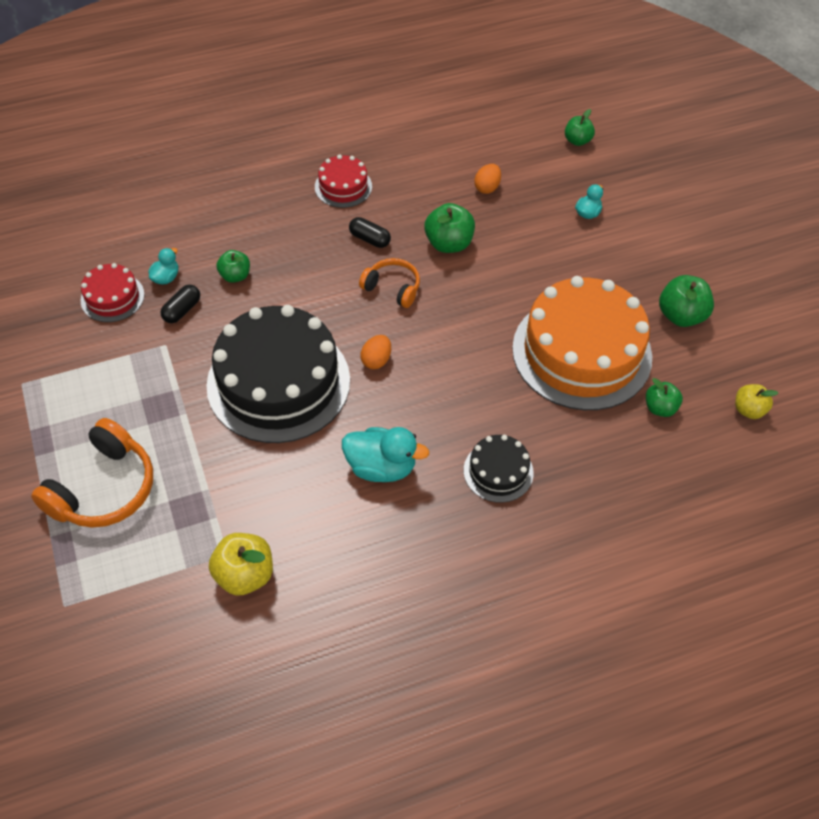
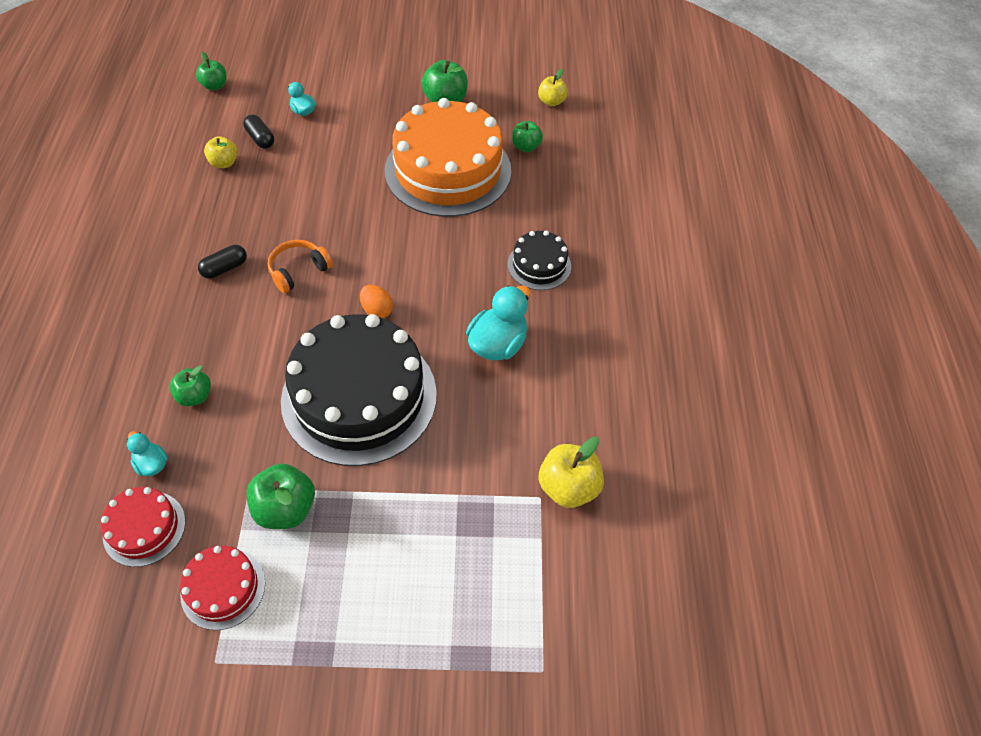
camera: 70 degrees left, 0 degrees up
(104, 489) = (412, 597): orange headphones -> none
(182, 310) = (210, 460): black capsule -> black capsule (260, 139)
(343, 186) = (138, 267): red cake -> red cake (223, 588)
(449, 243) = (272, 212): green apple -> green apple (285, 509)
(487, 187) = (224, 163): orange egg -> yellow apple

